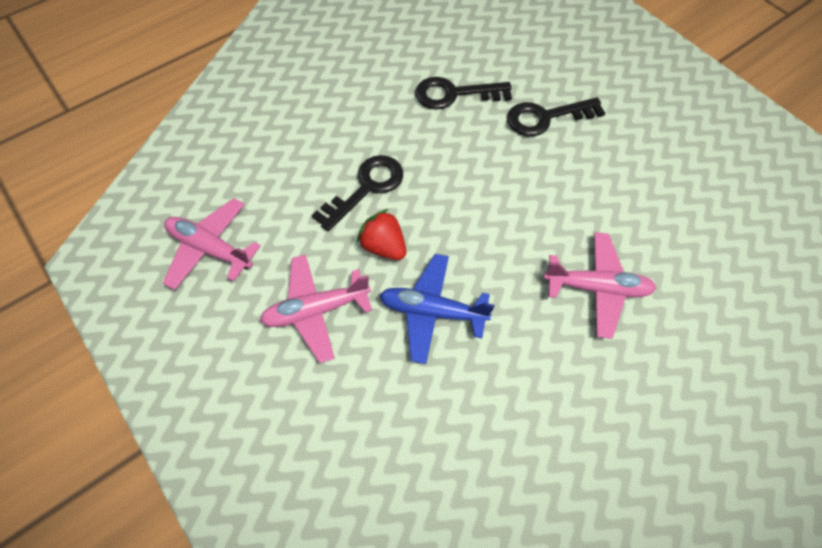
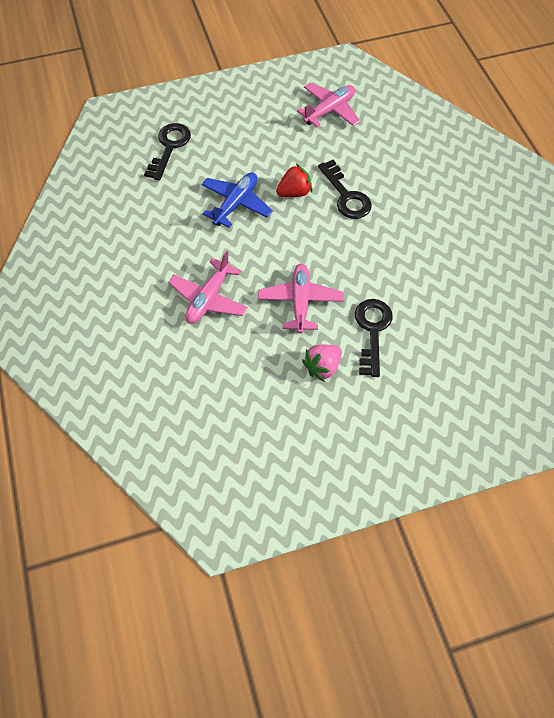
camera: 110 degrees right, 0 degrees up
(316, 310) = (264, 149): pink plane -> pink plane (300, 301)
(454, 94) = (419, 276): black key -> black key (169, 147)
(614, 148) = (322, 367): none -> pink strawberry

